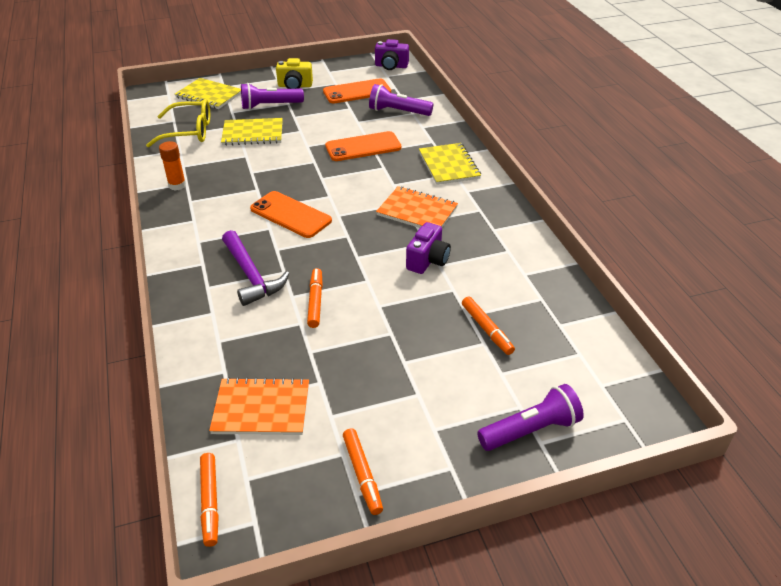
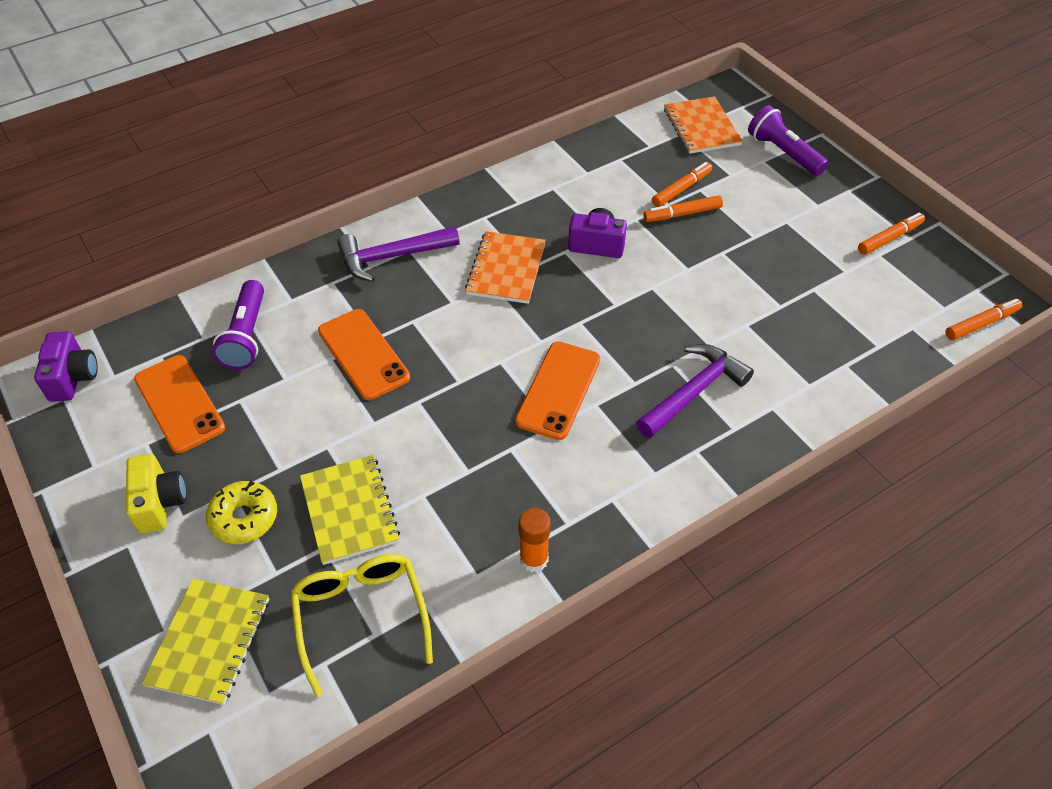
camera: 105 degrees left, 10 degrees up
(261, 408) = (869, 321): orange notebook -> orange notebook (701, 127)
(270, 106) = (244, 518): purple flashlight -> yellow donut
(315, 301) = (707, 321): orange marker -> orange marker (682, 214)
(449, 165) = (392, 257): yellow notebook -> purple hammer

